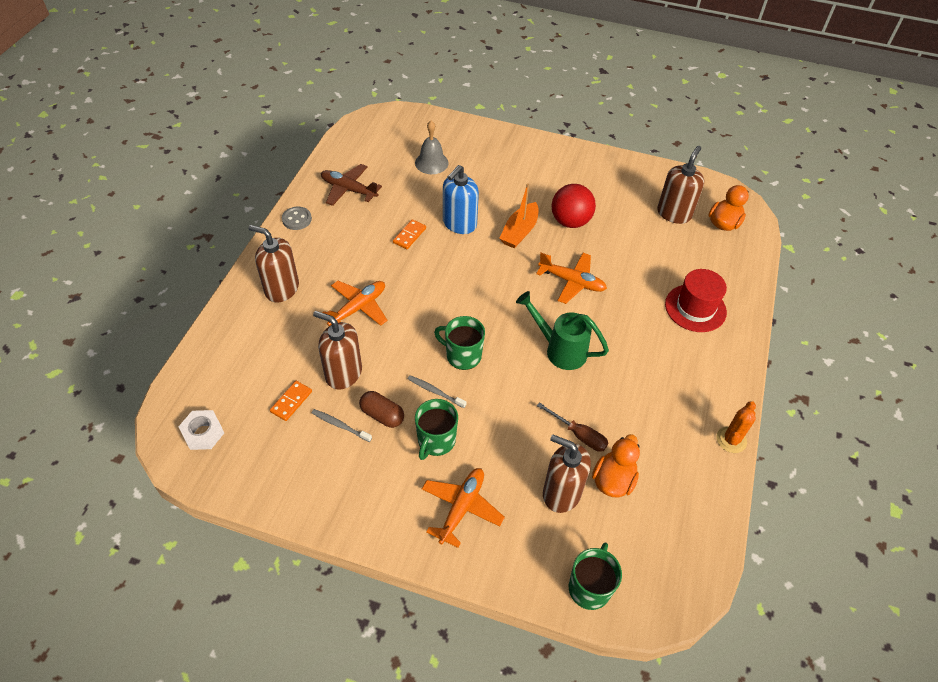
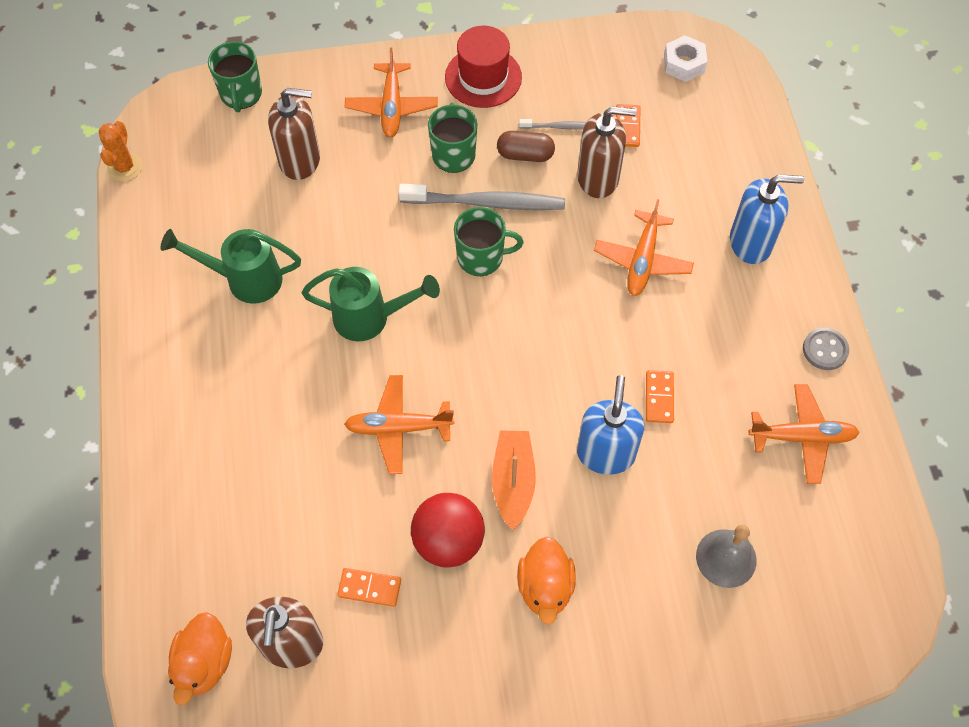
camera: 155 degrees right, 10 degrees up
(281, 289) = (751, 243): brown soap dispenser -> blue soap dispenser
(349, 189) = (802, 437): brown plane -> orange plane
(435, 391) = (487, 203): grey toothbrush -> grey toothbrush, size x2.02
(579, 435) = (305, 225): brown screwdriver -> none
(613, 480) = (251, 194): orange duck -> orange duck (545, 587)
(623, 219) = (369, 588): none -> orange domino
(640, 414) = (244, 279): none -> green watering can
(695, 308) = (213, 465): red hat -> red hat (483, 77)
(731, 440) = (130, 294): orange cactus -> orange cactus (125, 167)

